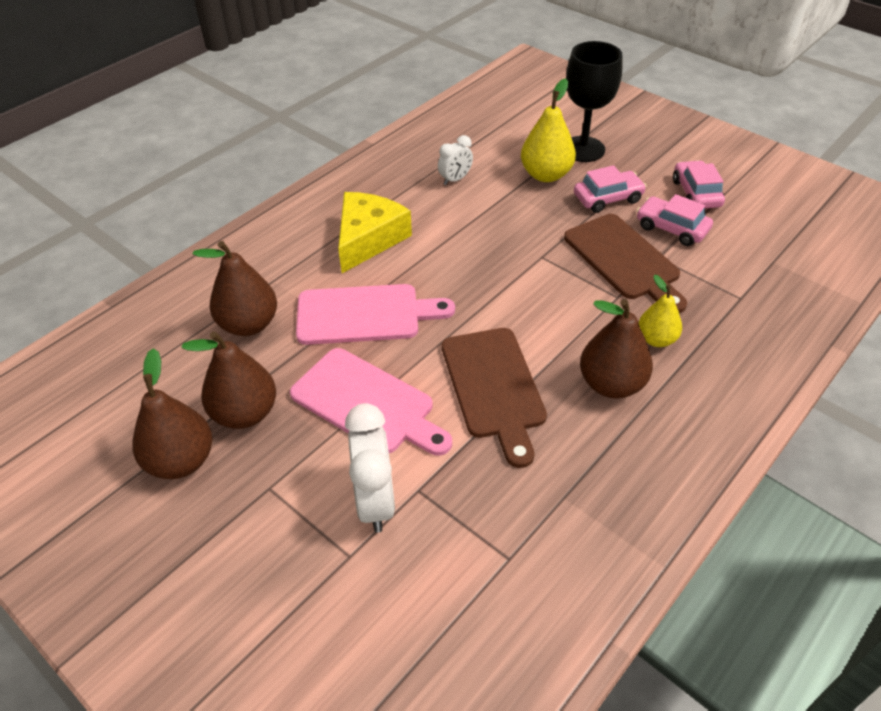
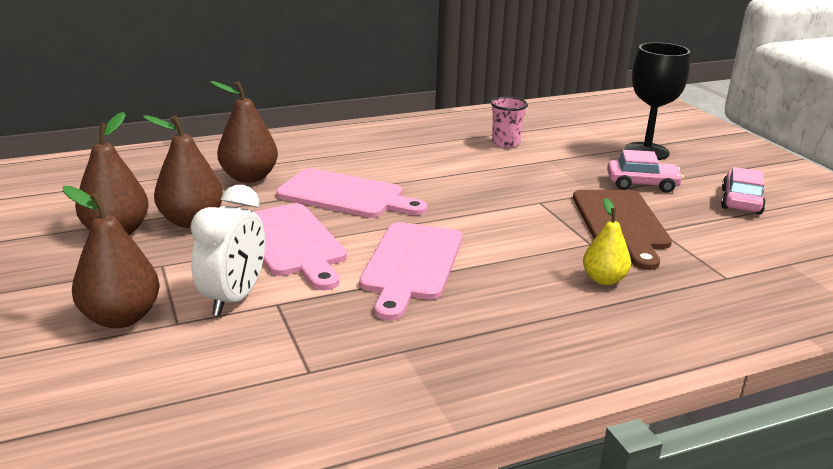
camera: 25 degrees right, 20 degrees down
(368, 239) = (395, 157): yellow cheese -> none
(455, 179) = (506, 143): white clock -> pink cup
(494, 387) = (411, 265): brown cutting board -> pink cutting board
(546, 175) = (594, 158): yellow pear -> none
(611, 384) = (527, 294): brown pear -> brown pear (121, 318)
(671, 228) = (692, 216): pink car -> none

